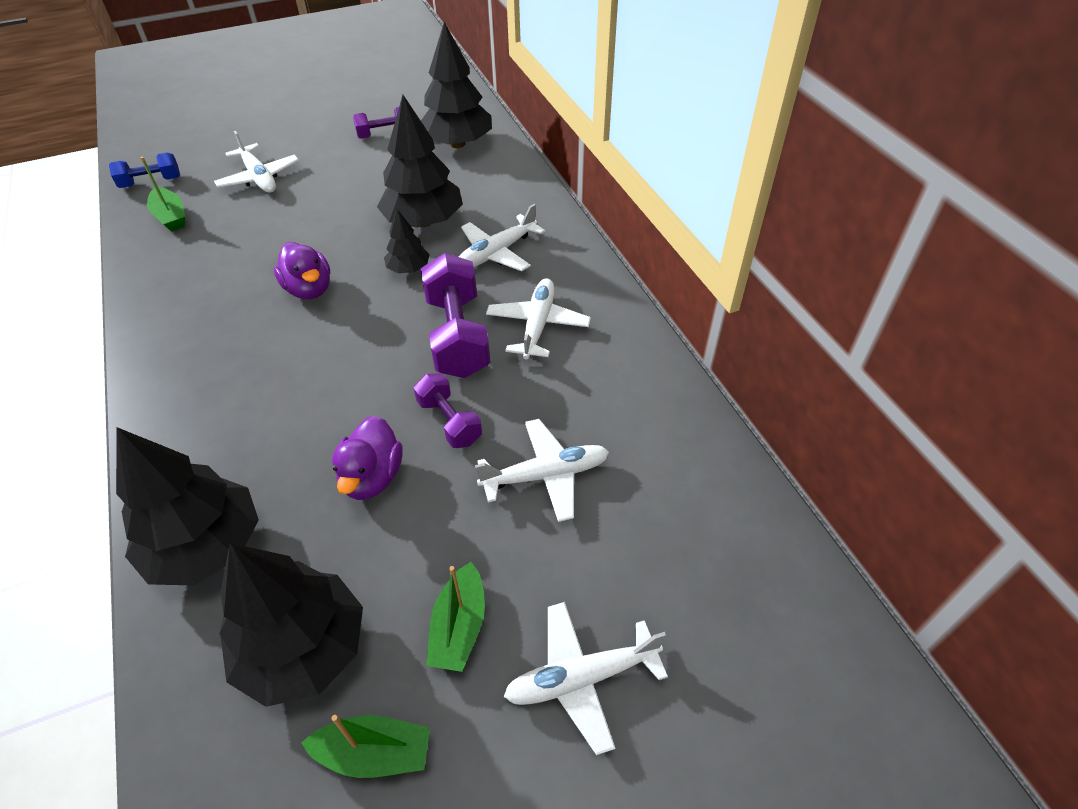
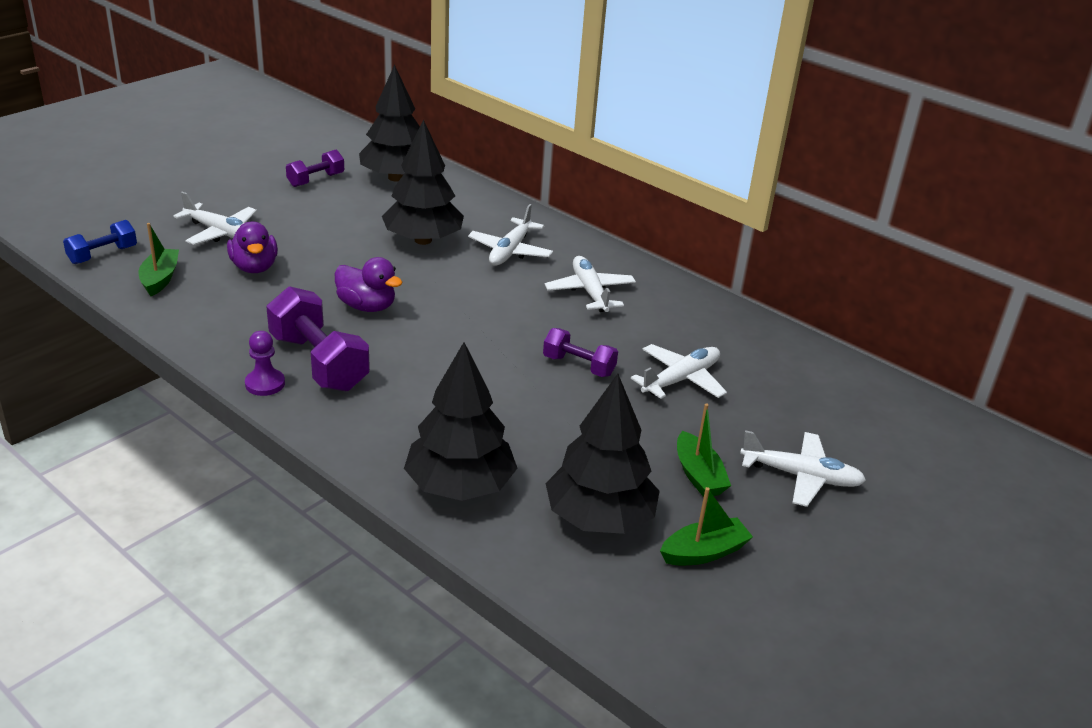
camera: 30 degrees left, 15 degrees down
(150, 357) = (265, 384): none -> purple pawn
(171, 217) = (160, 279): green boat -> green boat turned 120 degrees counterclockwise
(372, 477) = (551, 412): purple duck -> purple duck (254, 267)
(408, 269) = (443, 275): black tree -> none
(457, 336) = (531, 312): purple dumbbell -> purple dumbbell (318, 362)
(581, 678) = (801, 476): white plane -> white plane turned 120 degrees counterclockwise

